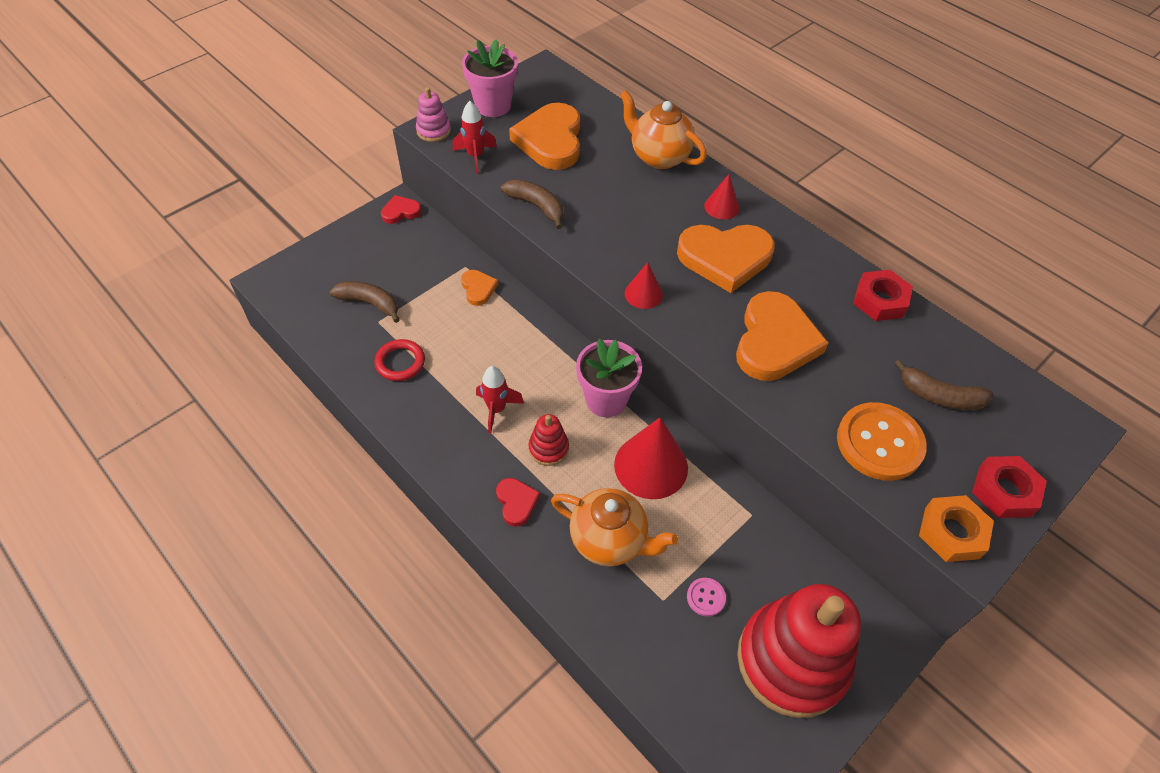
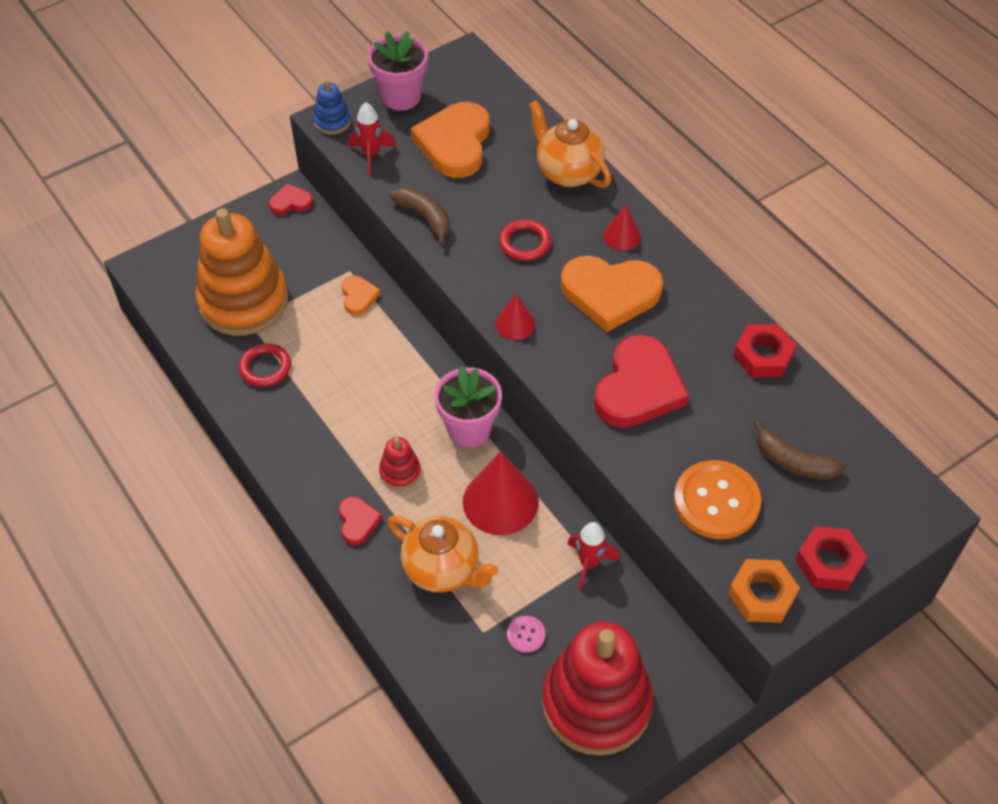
camera: 10 degrees right, 0 degrees up
(370, 303) = (243, 301): brown banana -> orange stacking toy
(433, 131) = (332, 122): pink stacking toy -> blue stacking toy
(496, 409) = (355, 427): red rocket -> red rocket (589, 563)
(635, 220) = (525, 243): none -> red ring
(774, 341) = (638, 388): orange heart -> red heart

